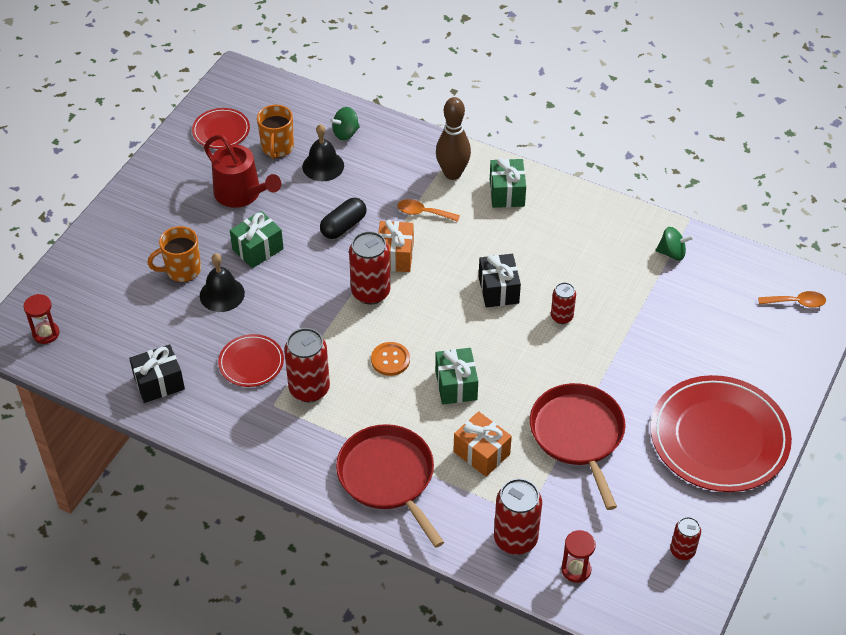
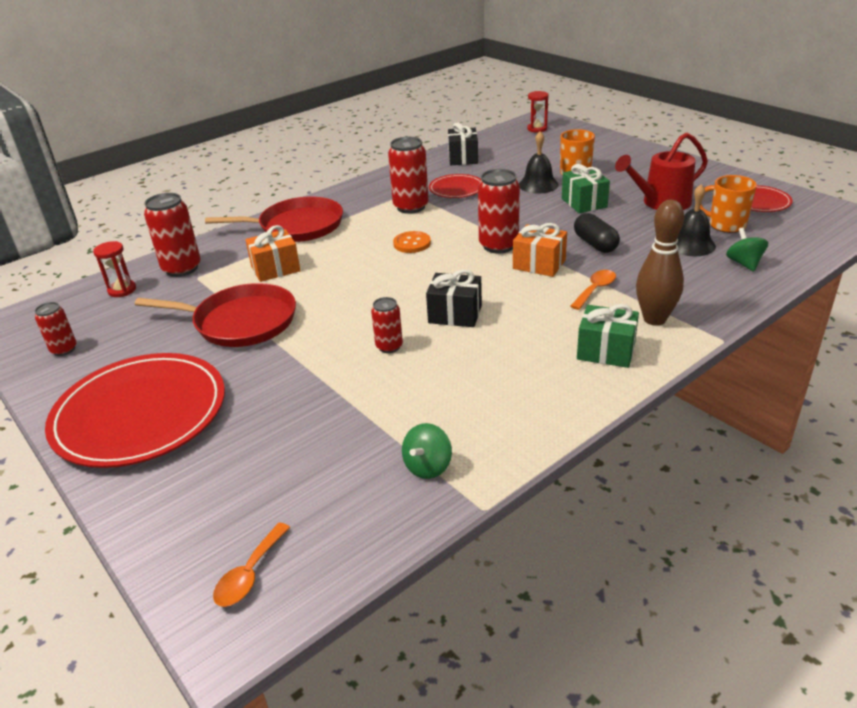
camera: 115 degrees right, 15 degrees down
(456, 385) = (356, 269): green gift -> none

